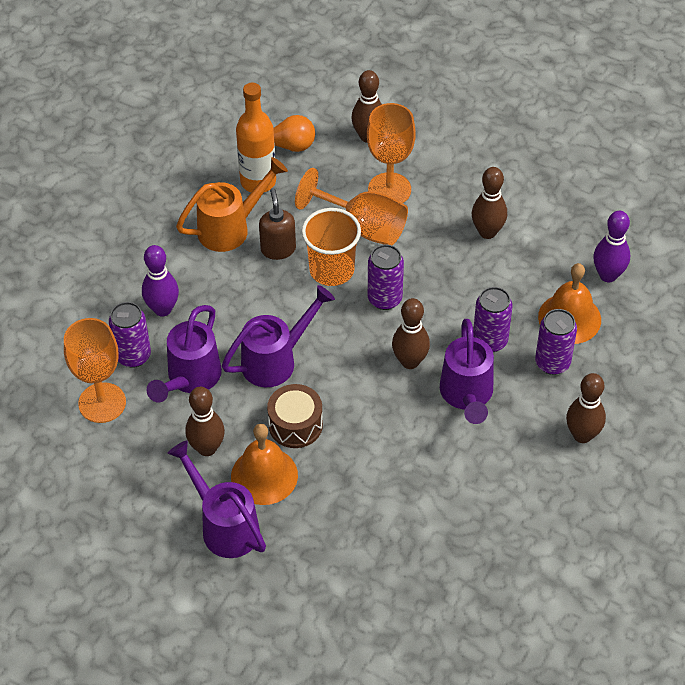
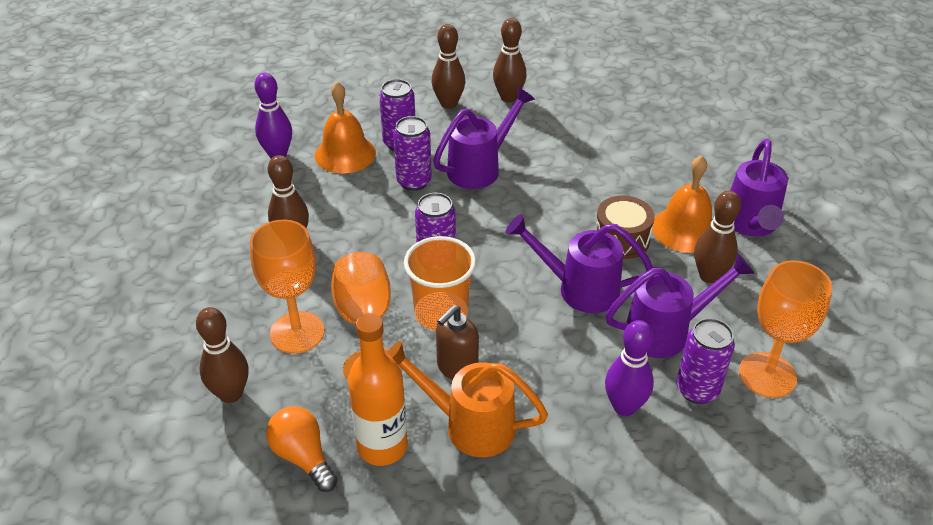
camera: 130 degrees left, 10 degrees down
(410, 361) = (484, 212): brown bowling pin -> brown bowling pin (508, 97)

